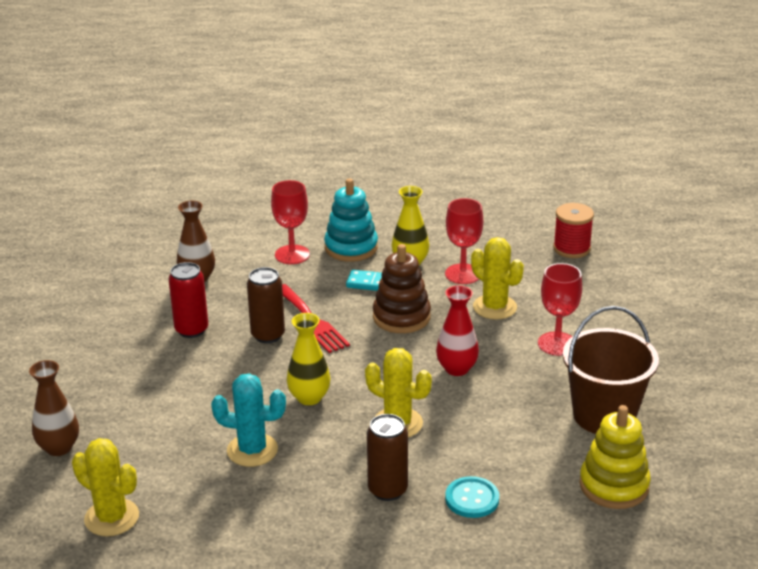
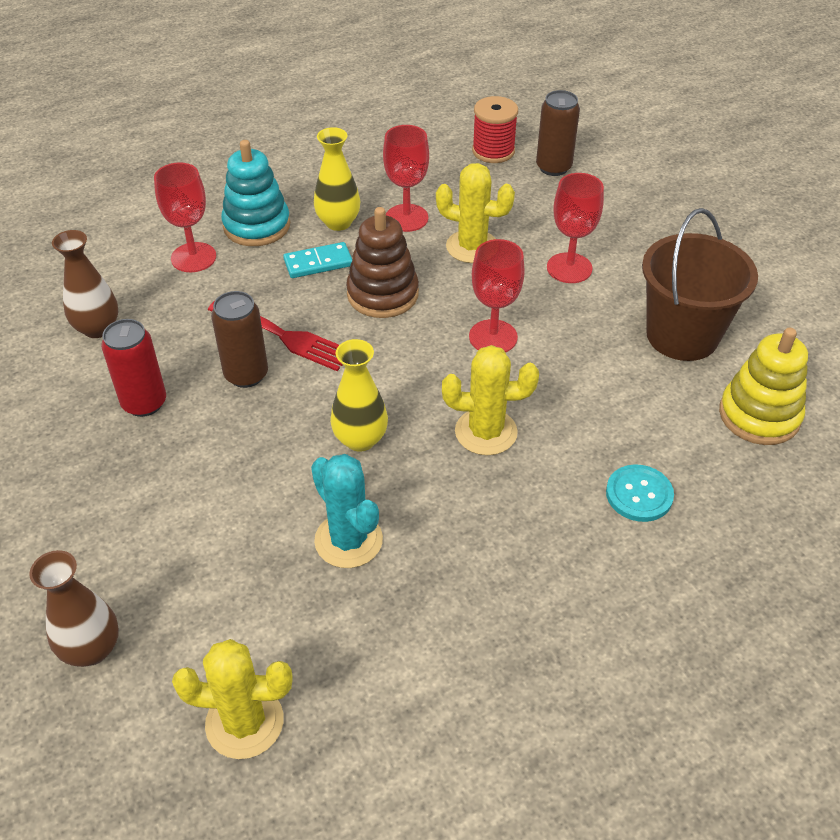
camera: 30 degrees left, 15 degrees up
(252, 450) = (348, 540): turquoise cactus -> turquoise cactus turned 75 degrees clockwise
(387, 490) = (543, 524): brown can -> brown can (553, 167)
(456, 369) = (493, 337): red vase -> red goblet

